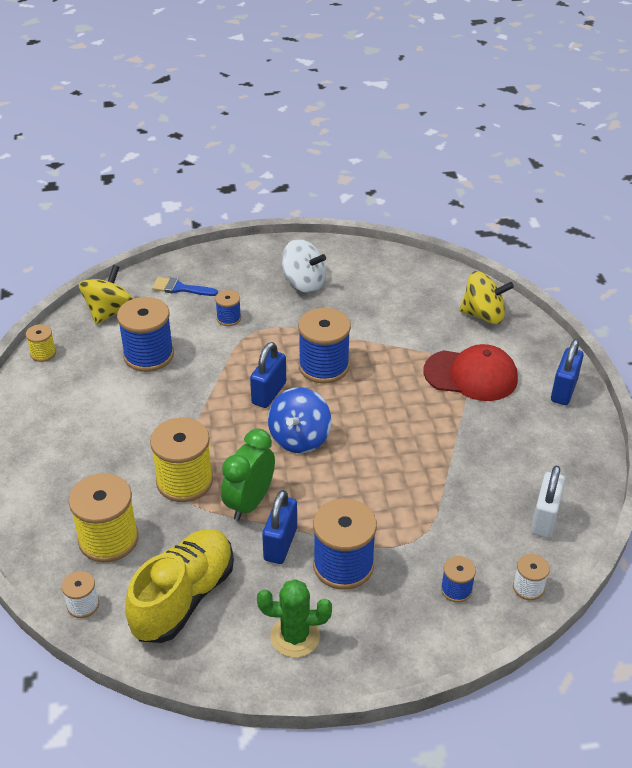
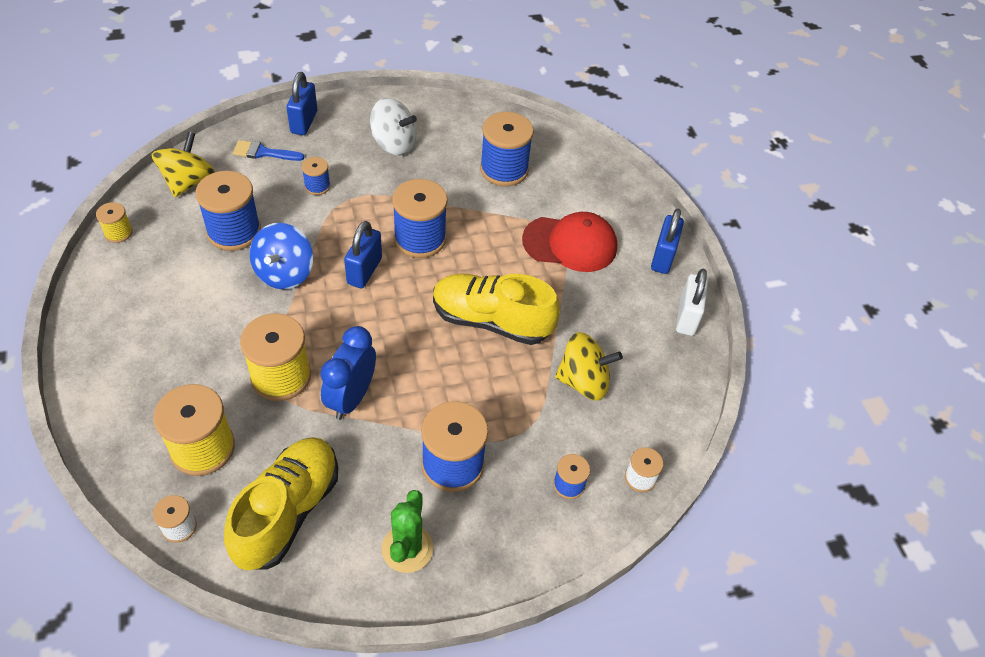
camera: 10 degrees left, 10 degrees up
(249, 503) = (351, 398): green clock -> blue clock
(280, 544) = (386, 443): blue padlock -> blue padlock (304, 122)
(295, 636) = (407, 548): green cactus -> green cactus turned 75 degrees counterclockwise
(299, 438) = (399, 321): blue spinning top -> blue spinning top (284, 273)
(388, 441) = (491, 321): none -> yellow shoe
(409, 308) = (504, 169): none -> blue spool
(483, 315) = (579, 176): yellow spinning top -> yellow spinning top (583, 381)
(544, 519) = (651, 401): white padlock -> white padlock (686, 317)

